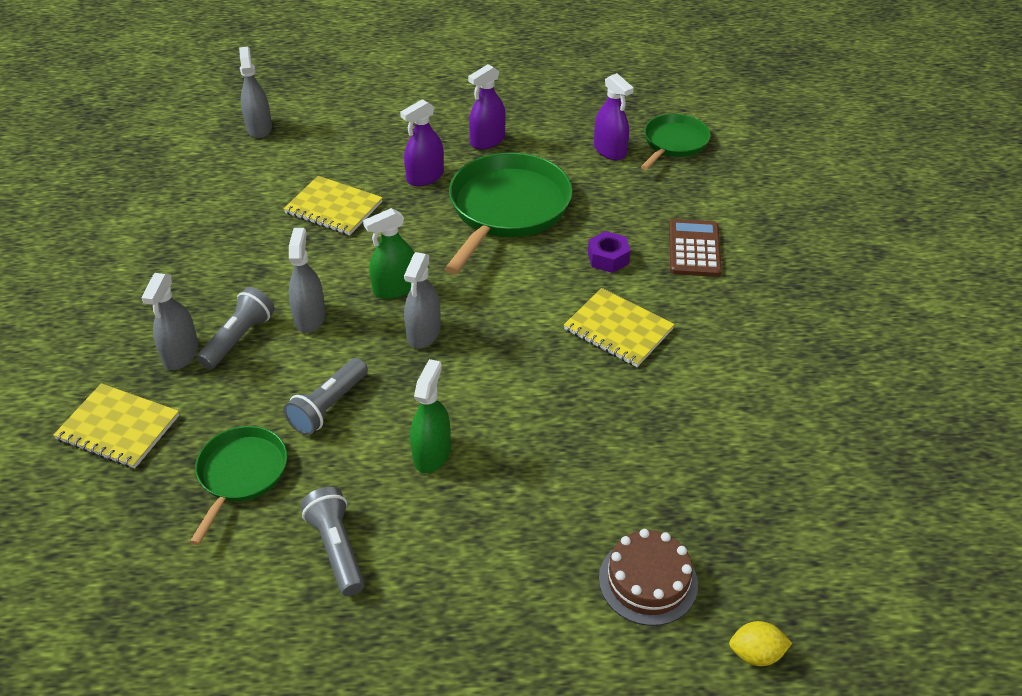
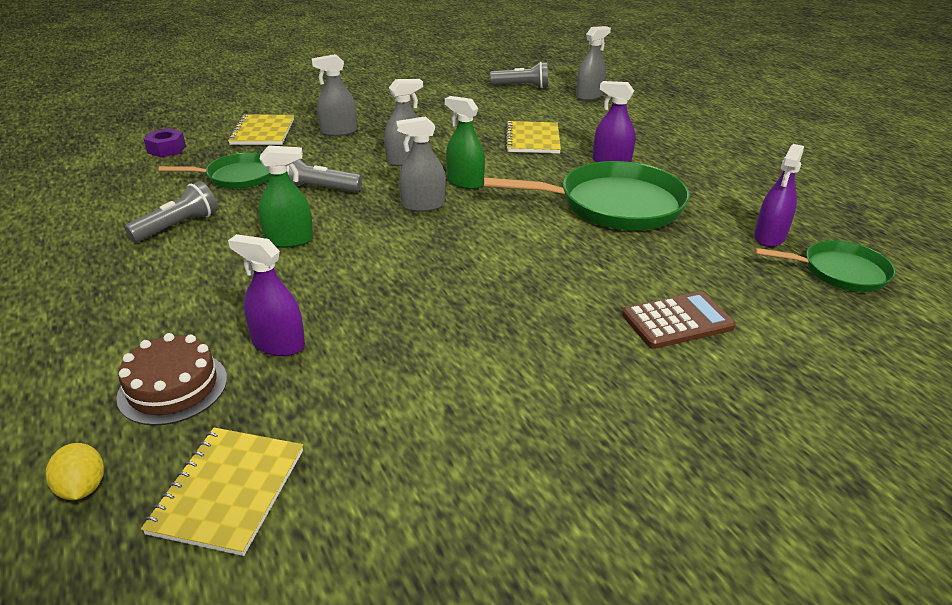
camera: 65 degrees right, 10 degrees down
(239, 338) = (366, 144): grey flashlight -> grey flashlight (522, 86)
(487, 141) = (695, 176): purple spray bottle -> purple spray bottle (278, 344)
(608, 258) = (604, 270): purple nut -> purple nut (166, 149)
(618, 329) = (506, 298): yellow notebook -> yellow notebook (229, 491)

